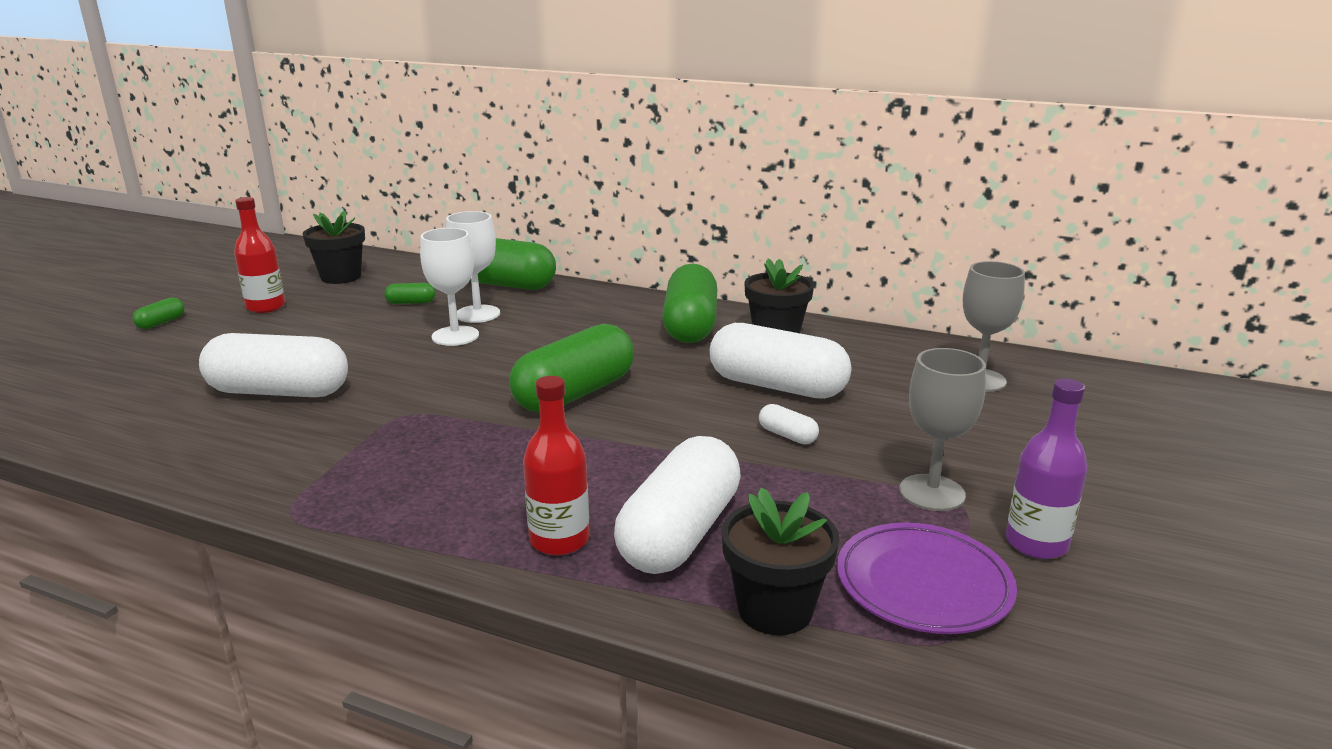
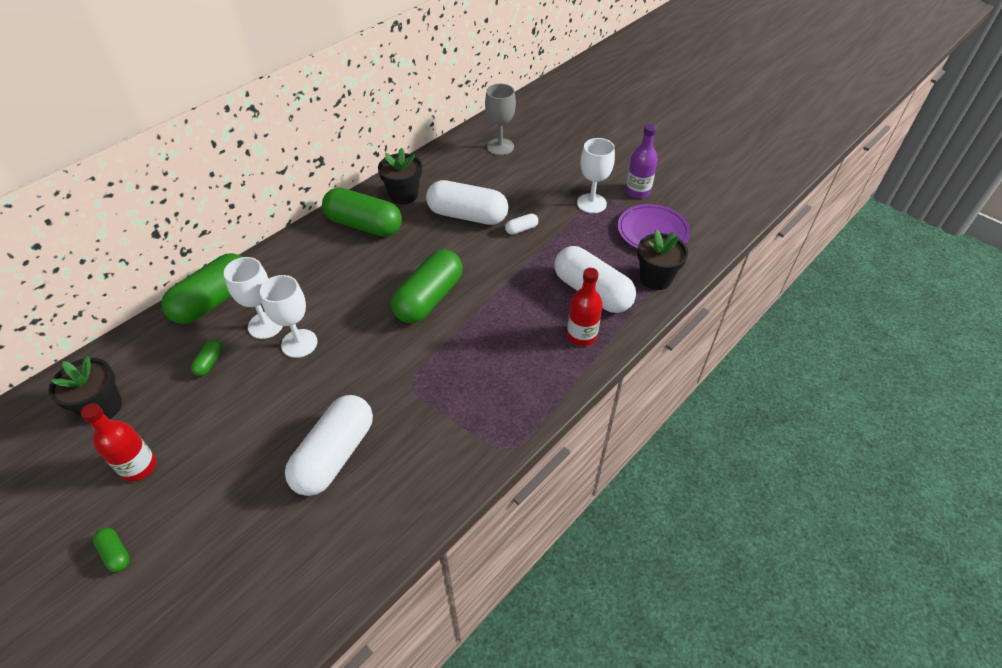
camera: 70 degrees left, 25 degrees up
(575, 394) = (429, 298): green capsule -> green capsule turned 60 degrees clockwise
(777, 386) = (467, 215): white capsule -> white capsule turned 60 degrees clockwise
(932, 493) = (591, 203): grey goblet -> white goblet

